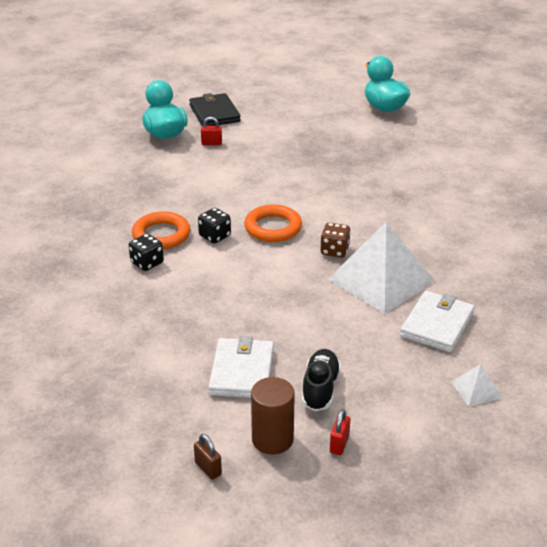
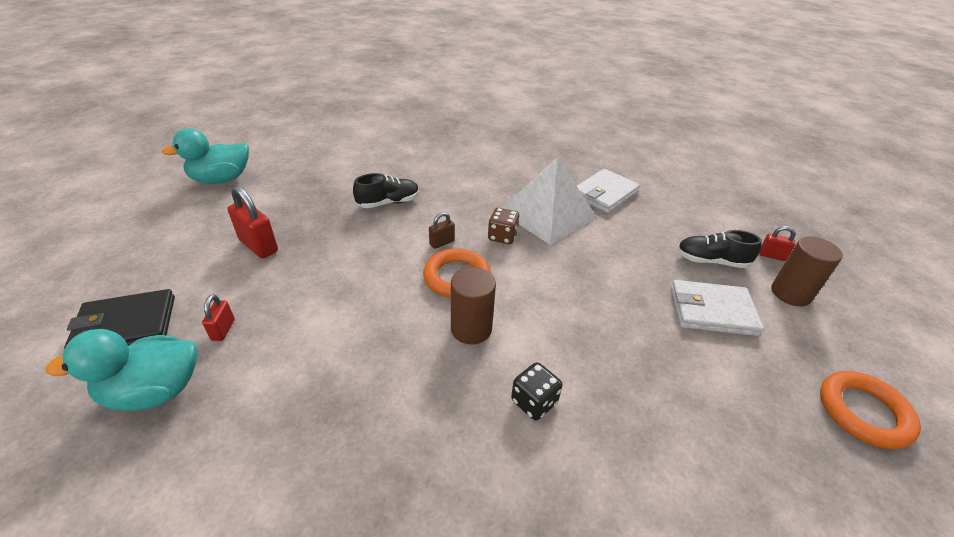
camera: 90 degrees left, 5 degrees up
(161, 235) = (465, 387): orange ring -> orange ring (863, 412)
(208, 468) = (855, 338): brown padlock -> brown padlock (442, 243)
(215, 236) = (471, 329): black dice -> brown cylinder
(298, 139) = (258, 246): none -> red padlock
(373, 187) = (388, 203): none -> black shoe
(437, 324) = (604, 193): white wallet -> white wallet turned 75 degrees counterclockwise
(476, 389) = (675, 187): white pyramid -> none

